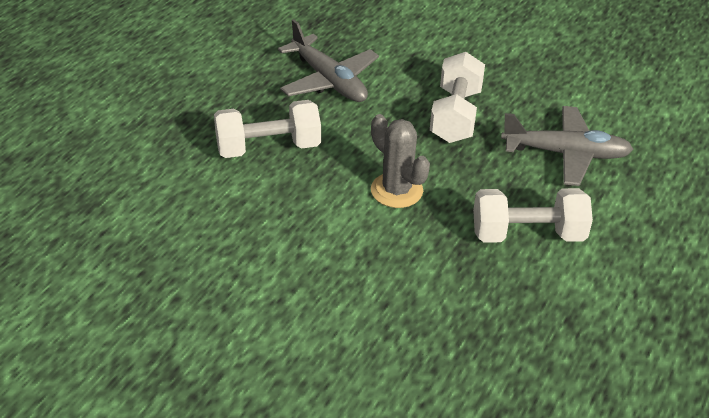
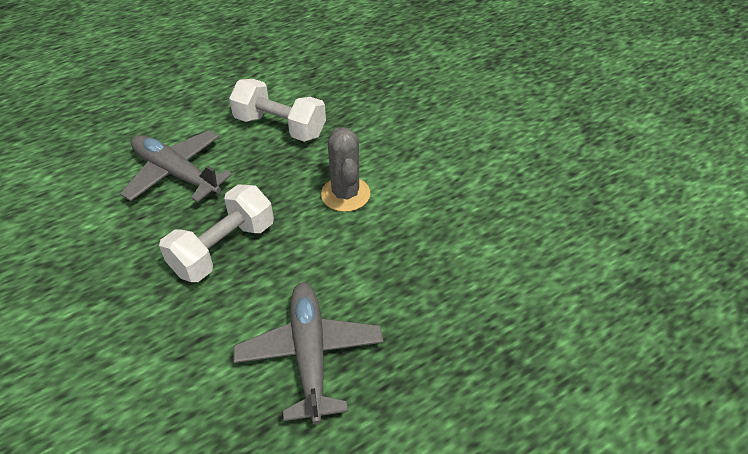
camera: 150 degrees left, 5 degrees up
(268, 148) = (433, 284): white dumbbell -> none

